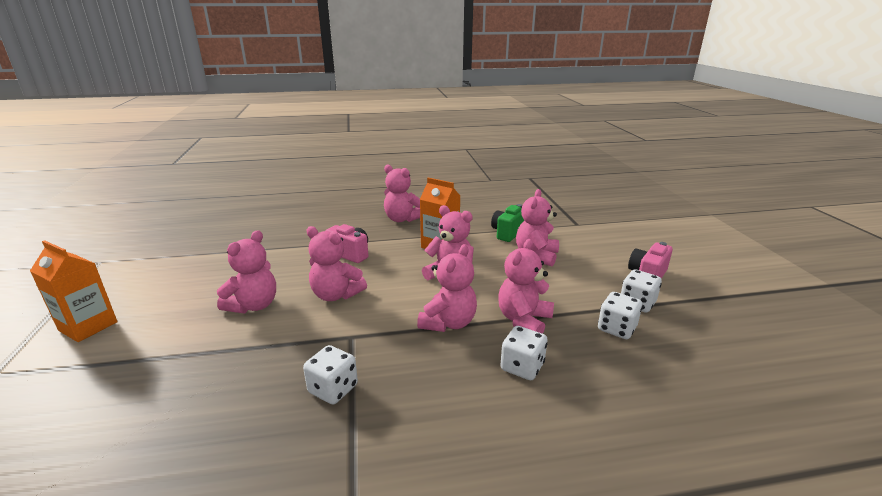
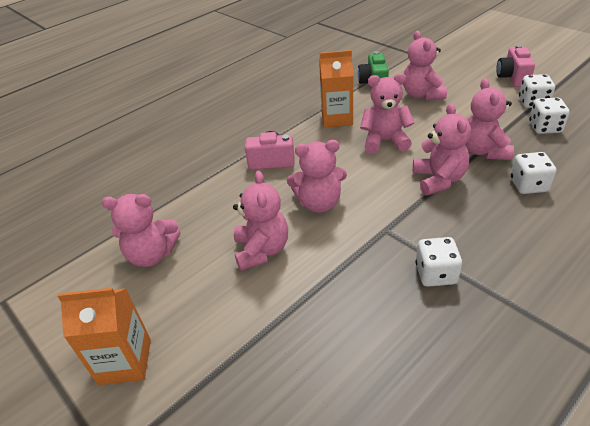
camera: 30 degrees left, 15 degrees up
(402, 219) = (265, 107): pink teddy bear -> pink teddy bear (152, 255)

